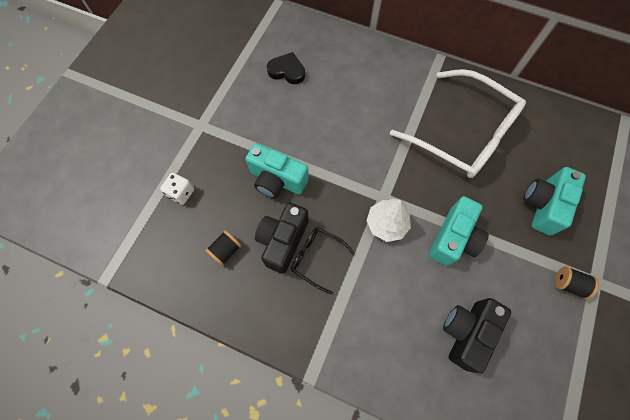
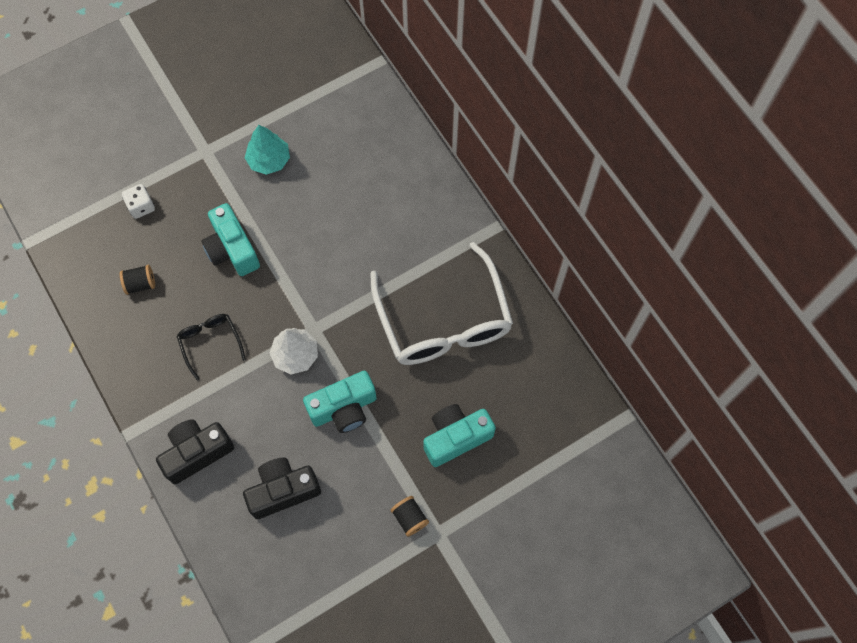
camera: 35 degrees right, 0 degrees up
(253, 104) = (269, 160): none -> turquoise tree
(282, 241) = (194, 308): black camera -> black camera (197, 453)
(287, 71) = (328, 145): black heart -> none

